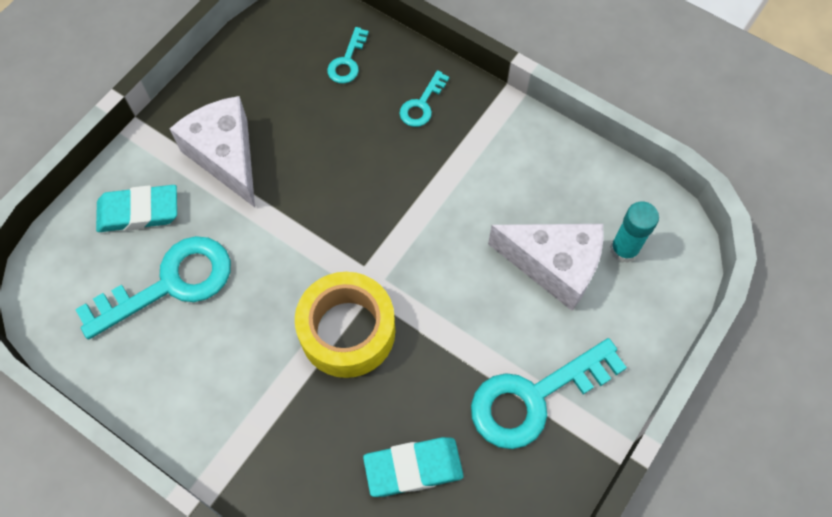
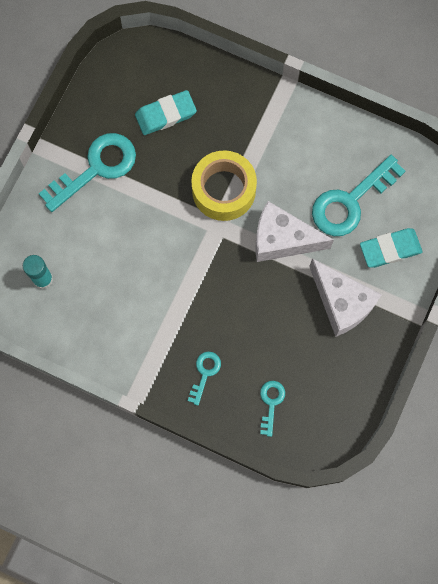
camera: 170 degrees right, 10 degrees up
(554, 266) = (91, 258): white cheese -> white cheese (282, 240)

